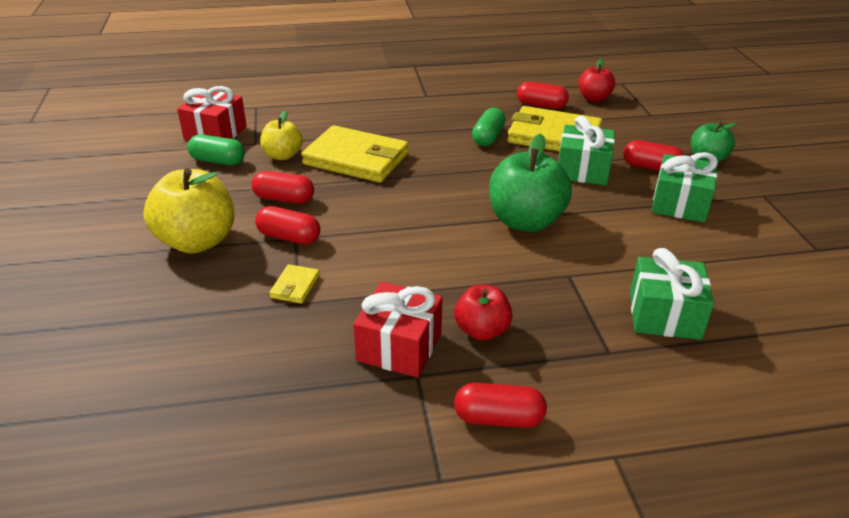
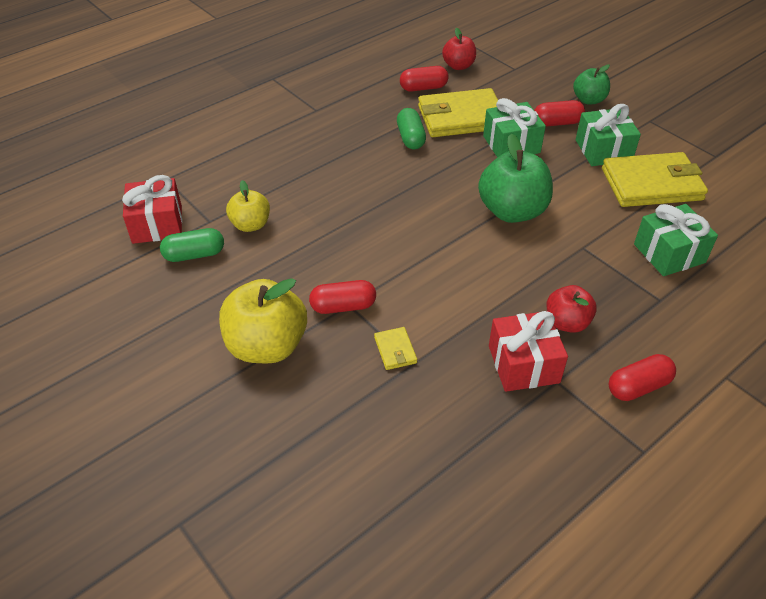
camera: 30 degrees left, 10 degrees up
(284, 199) = (299, 270): red capsule -> none
(356, 159) = (321, 203): yellow wallet -> yellow wallet (651, 184)

